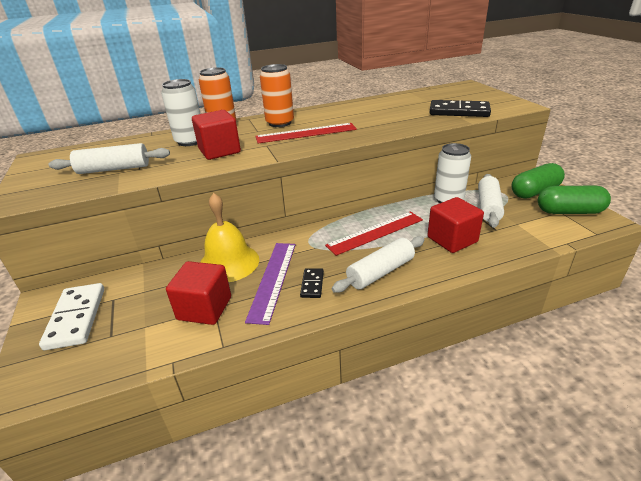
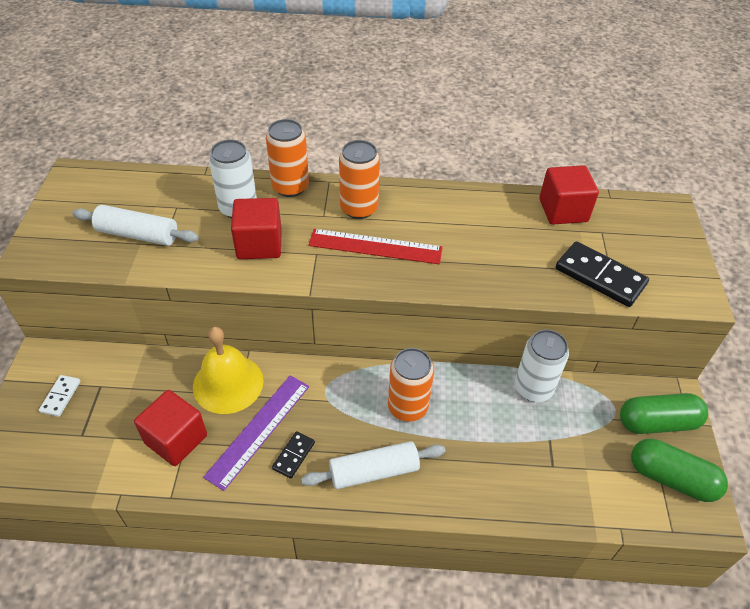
camera: 20 degrees right, 15 degrees up
(76, 318) = (61, 397): white domino -> white domino, size x0.53
(375, 232) = (407, 407): red ruler -> orange can
(452, 239) = (487, 458): red cube -> red cube (563, 210)
(488, 207) = (573, 423): white rolling pin -> none

